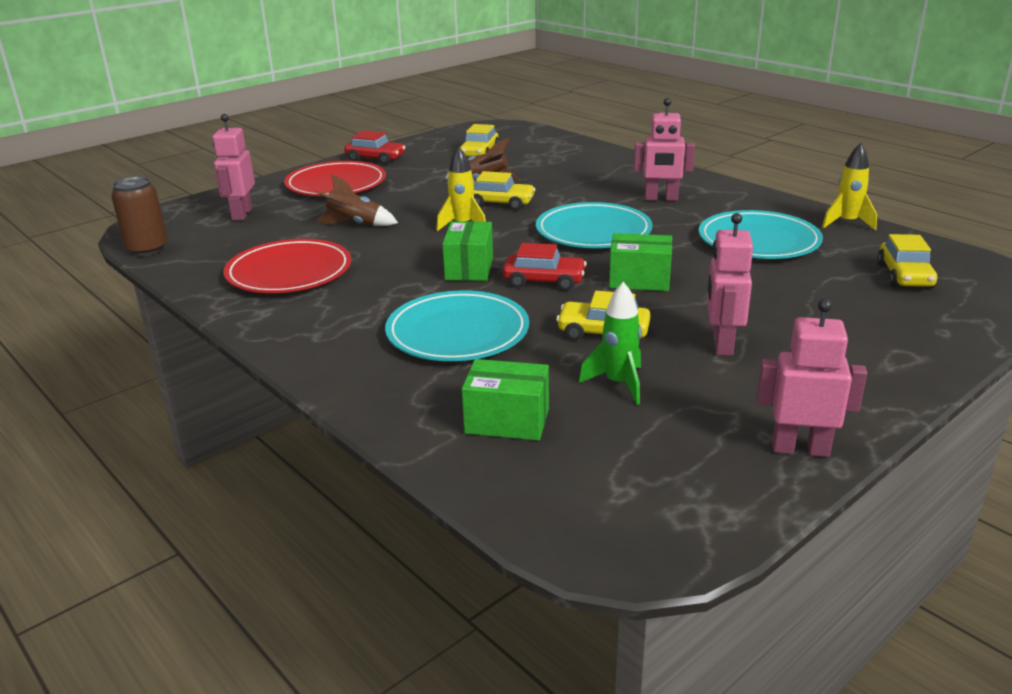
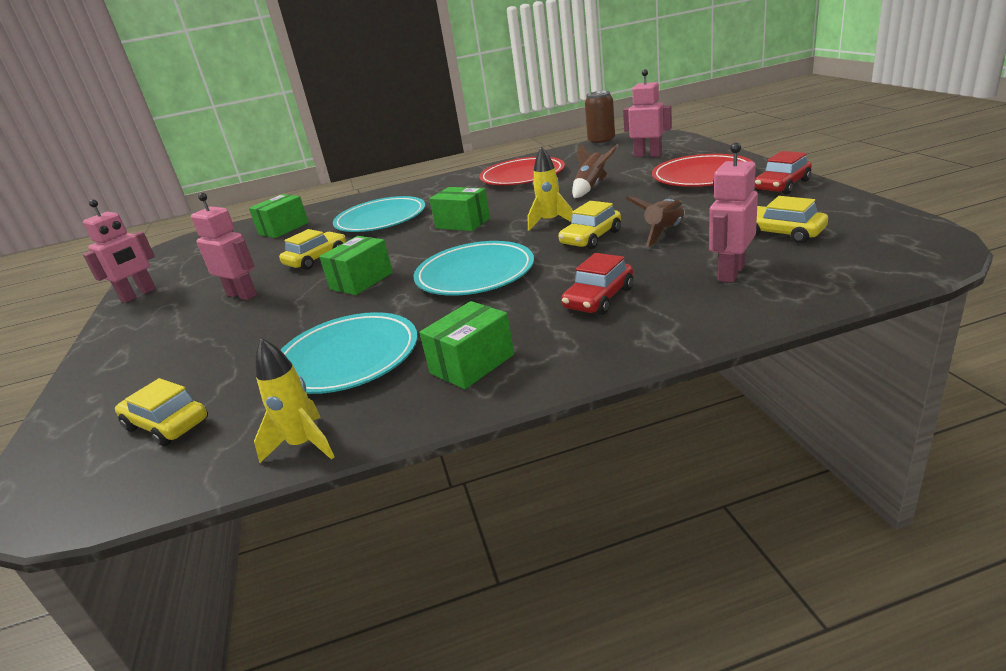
camera: 120 degrees right, 0 degrees up
(544, 281) = (410, 246): red car -> red car (599, 298)
(618, 384) = (263, 257): green rocket -> none
(661, 199) = (522, 324): pink robot -> pink robot (731, 273)
(720, 202) = (472, 364): none -> green box

